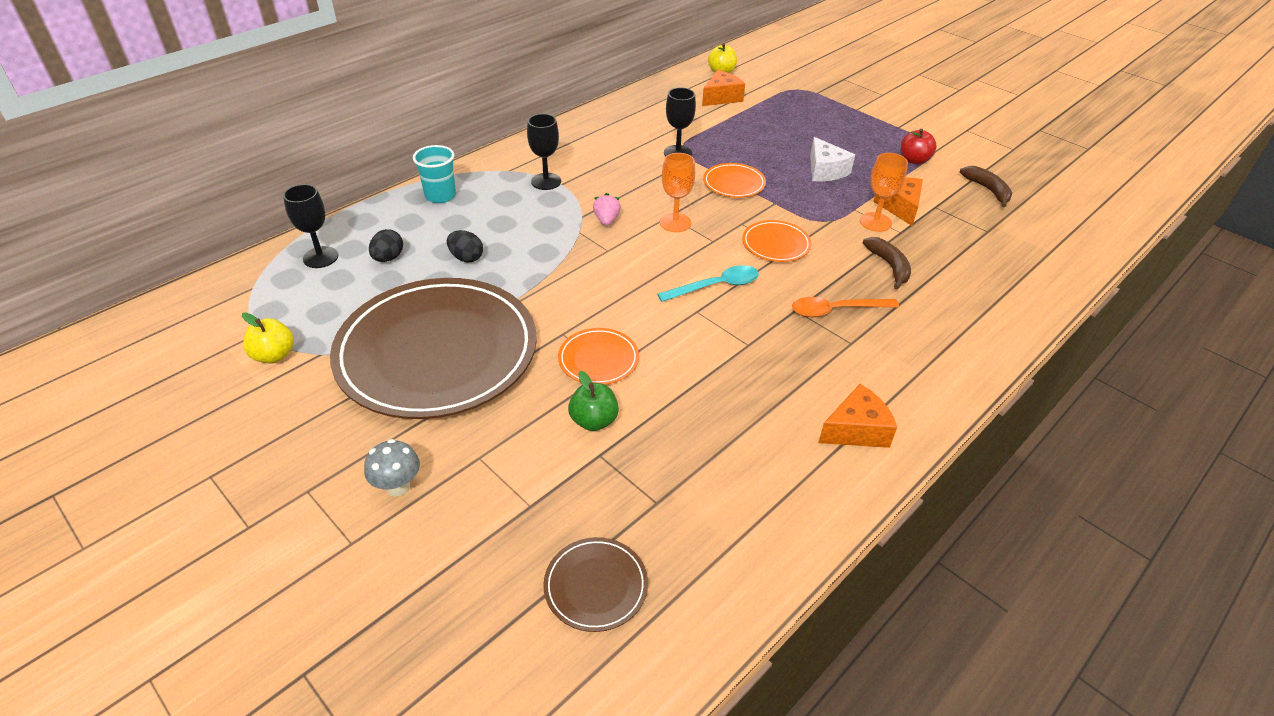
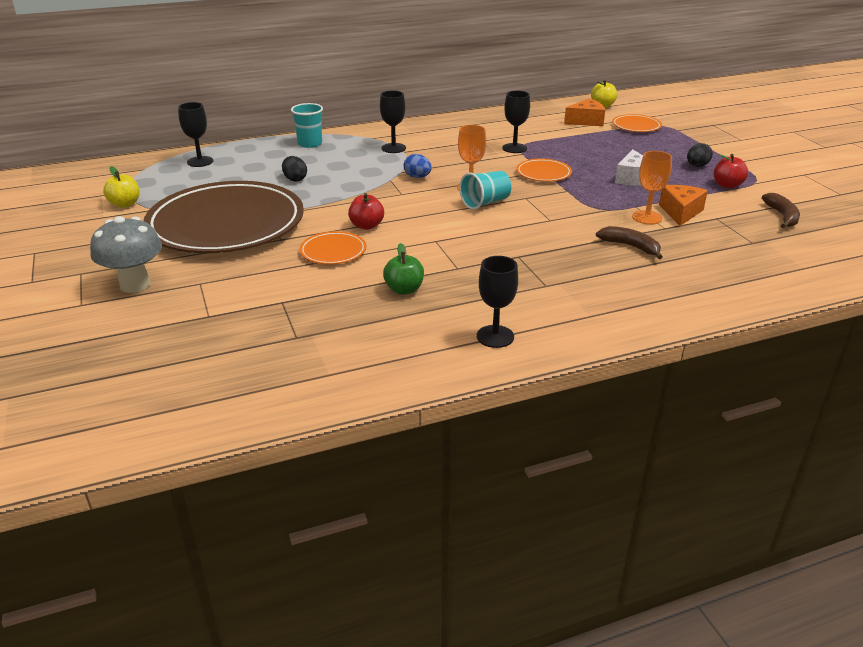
camera: 25 degrees right, 10 degrees down
(388, 258) = (243, 170): black egg -> black egg (697, 166)
(398, 487) = (135, 285): grey mushroom -> grey mushroom, size x1.66
(594, 421) = (296, 283): green apple -> green apple (404, 290)
(596, 586) = (209, 368): brown plate -> none
(606, 220) = (417, 177): pink strawberry -> blue egg
(606, 309) = (366, 226): none -> red apple
(707, 241) = (485, 203): none -> turquoise cup
(716, 286) = (465, 229): turquoise spoon -> none
(776, 244) = (542, 215): orange plate -> orange plate (636, 126)
(836, 310) = (553, 263): orange spoon -> none
(856, 430) = (495, 336): orange cheese -> black goblet
(889, 266) = (630, 246): brown banana -> brown banana turned 60 degrees counterclockwise

